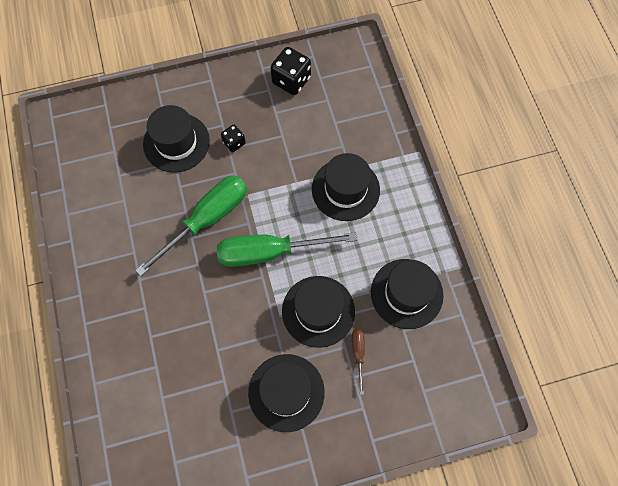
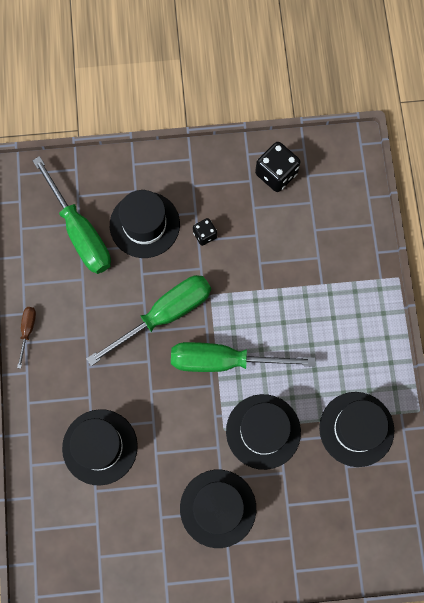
camera: 10 degrees right, 5 degrees up
(116, 158) = (80, 232): none -> green screwdriver
(345, 189) = (313, 306): black hat -> black hat (100, 447)
(358, 354) = (296, 482): brown screwdriver -> brown screwdriver (27, 331)

